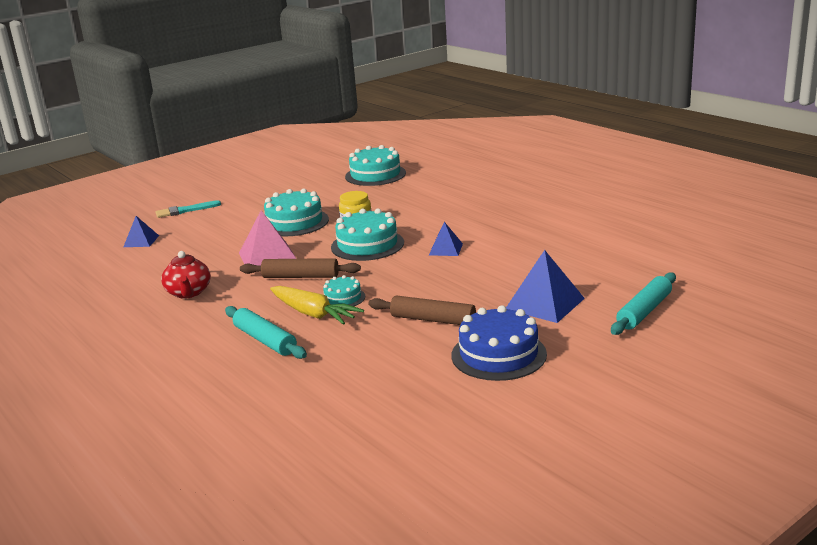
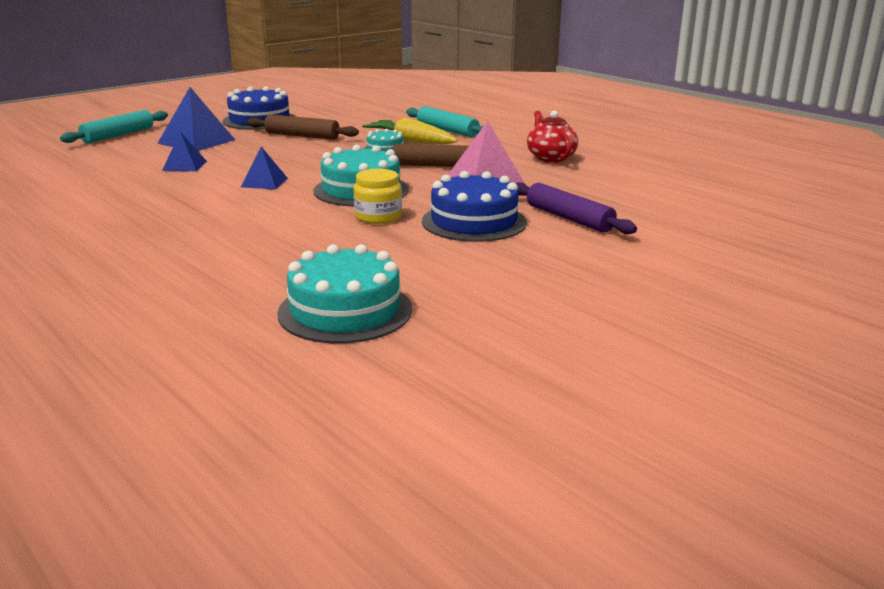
camera: 175 degrees right, 0 degrees up
(141, 241) = (687, 207): blue pyramid -> blue pyramid (185, 165)
(185, 210) = (683, 250): turquoise brush -> none
(231, 228) = (569, 218): none -> purple rolling pin
(294, 222) = (474, 222): turquoise cake -> blue cake

